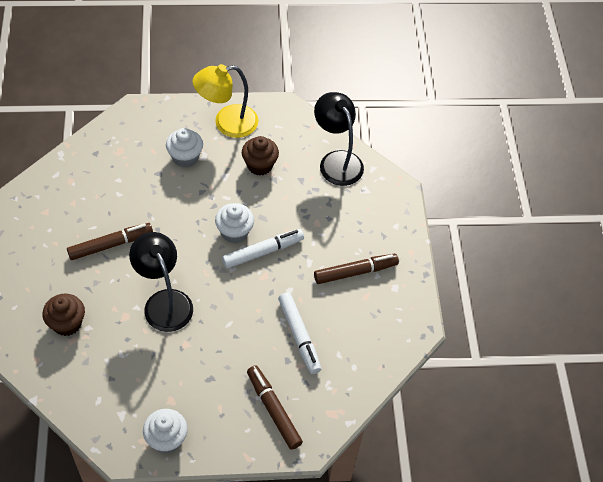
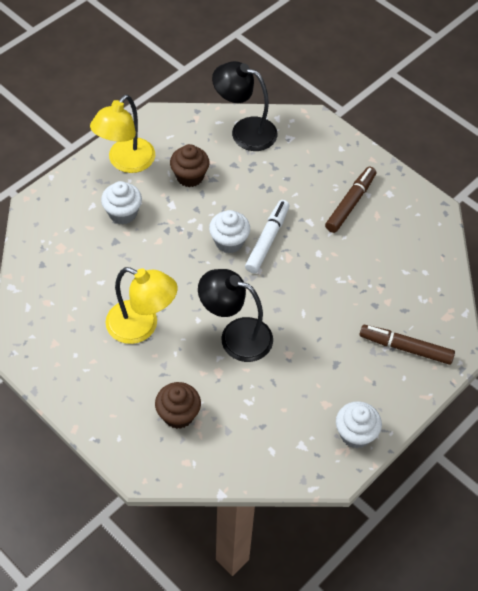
camera: 40 degrees left, 0 degrees up
(110, 245) = (142, 326): brown marker -> yellow lamp
(299, 336) = (363, 281): white marker -> none

